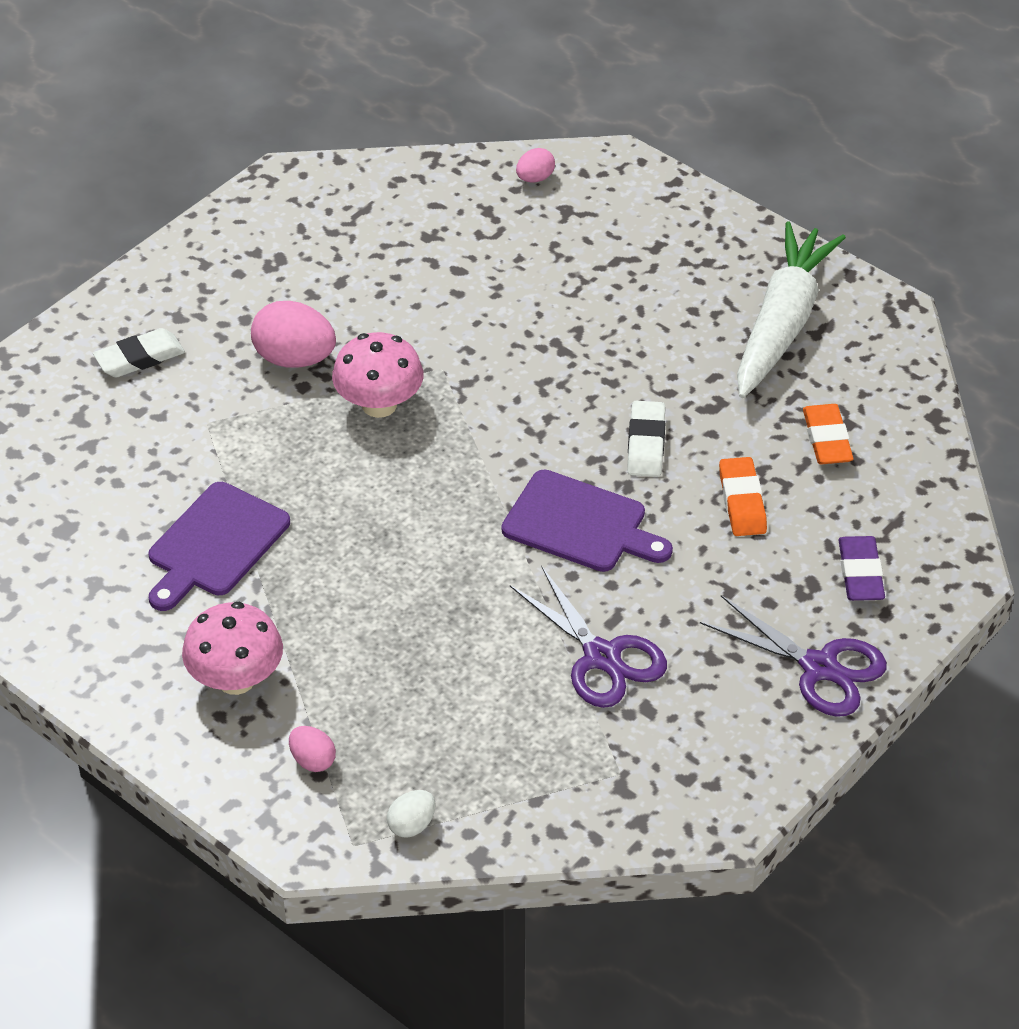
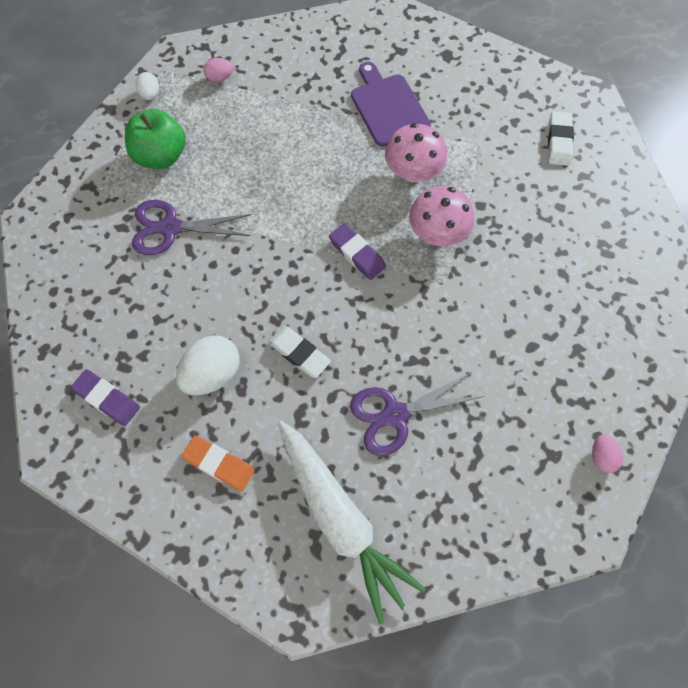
camera: 125 degrees right, 20 degrees up
(236, 679) = (293, 74): pink mushroom -> pink mushroom (413, 172)
(294, 359) = (507, 213): pink egg -> none
(473, 460) = (357, 254): none -> purple eraser
(505, 740) = (161, 156): none -> green apple
(580, 524) = (267, 277): purple cutting board -> none
(742, 501) = (212, 374): orange eraser -> white egg
(819, 667) = (69, 326): purple scissors -> purple scissors (395, 415)

